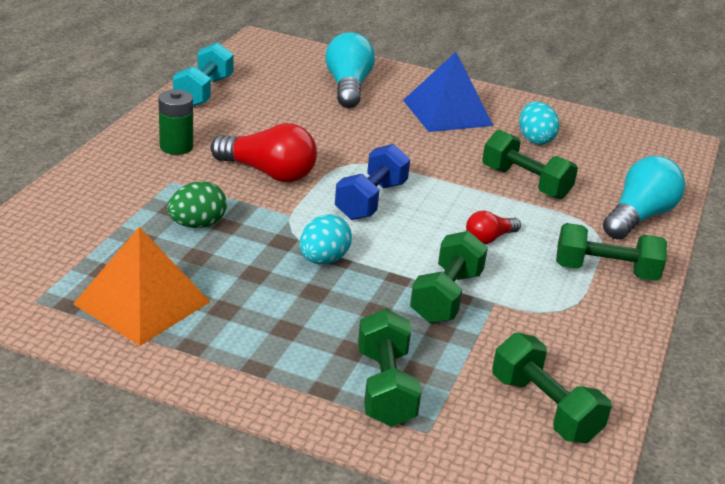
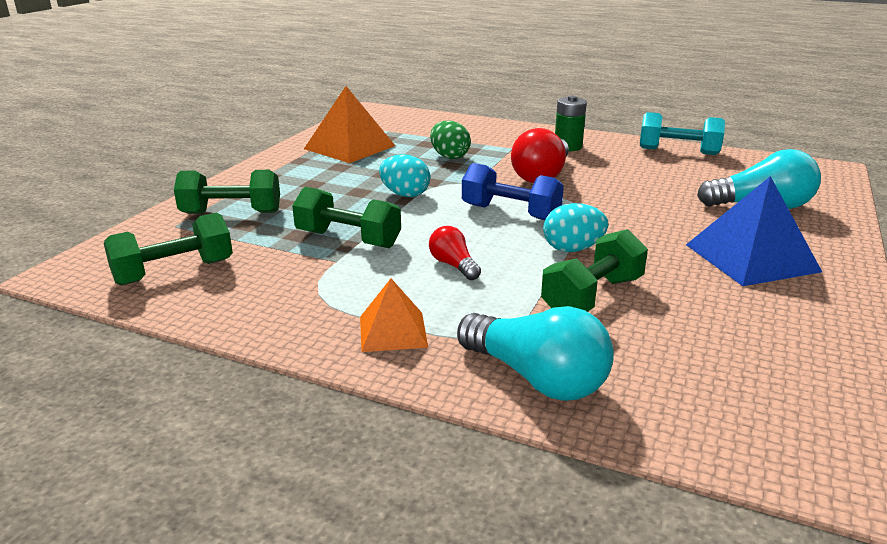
camera: 95 degrees right, 5 degrees down
(535, 139) = (726, 314): turquoise egg -> turquoise egg (572, 249)
(605, 271) = (393, 331): green dumbbell -> orange pyramid

